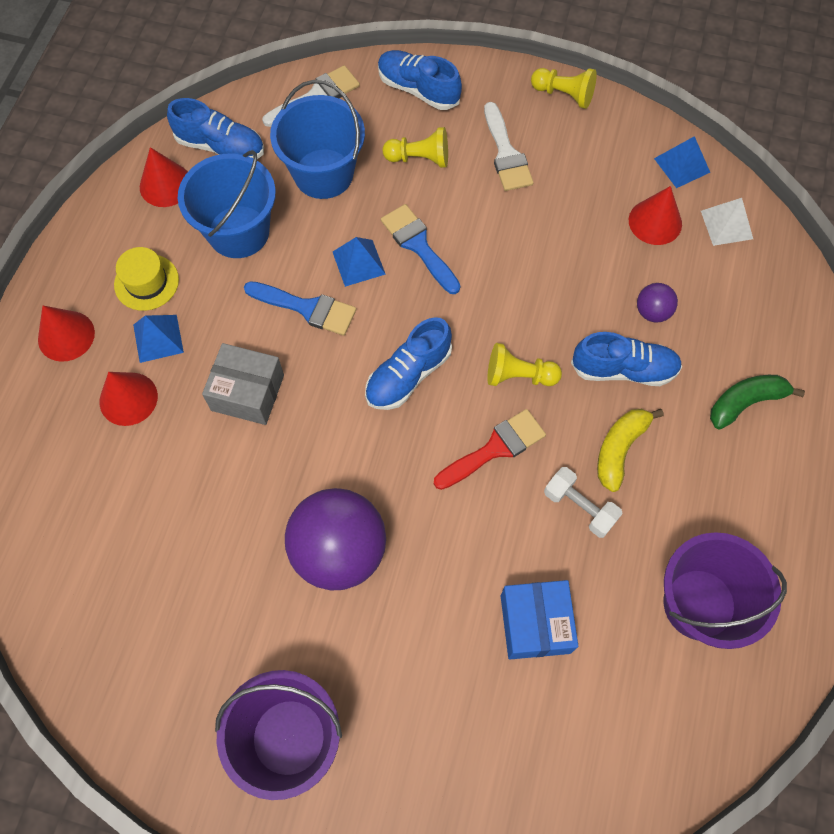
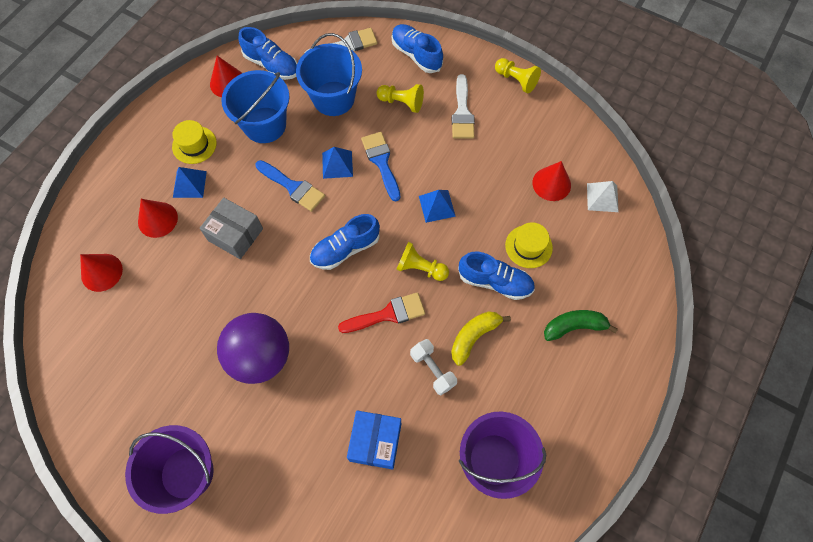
camera: 15 degrees right, 0 degrees up
(66, 336) = (132, 168): red cone -> red cone (101, 272)
(652, 312) = (528, 246): purple ball -> yellow hat
(682, 165) = (584, 148): blue pyramid -> blue pyramid (437, 206)

